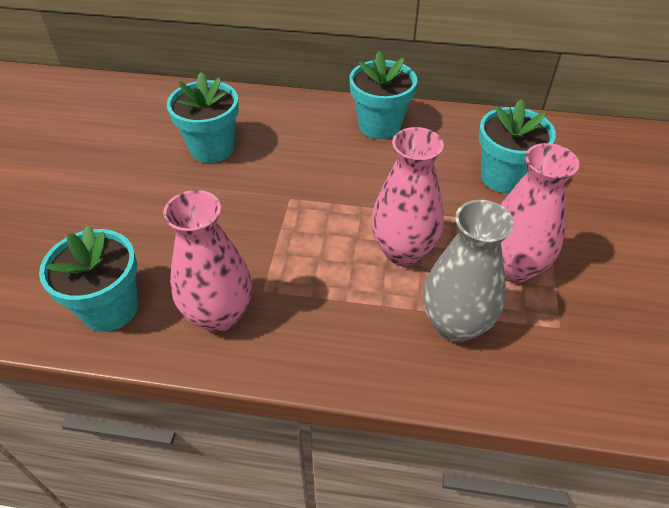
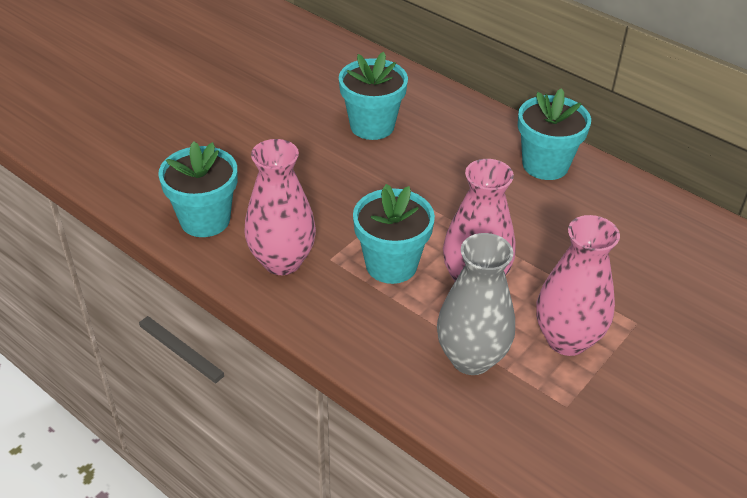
camera: 30 degrees right, 5 degrees down
(503, 177) = (631, 261): turquoise flower pot -> turquoise flower pot (391, 265)

